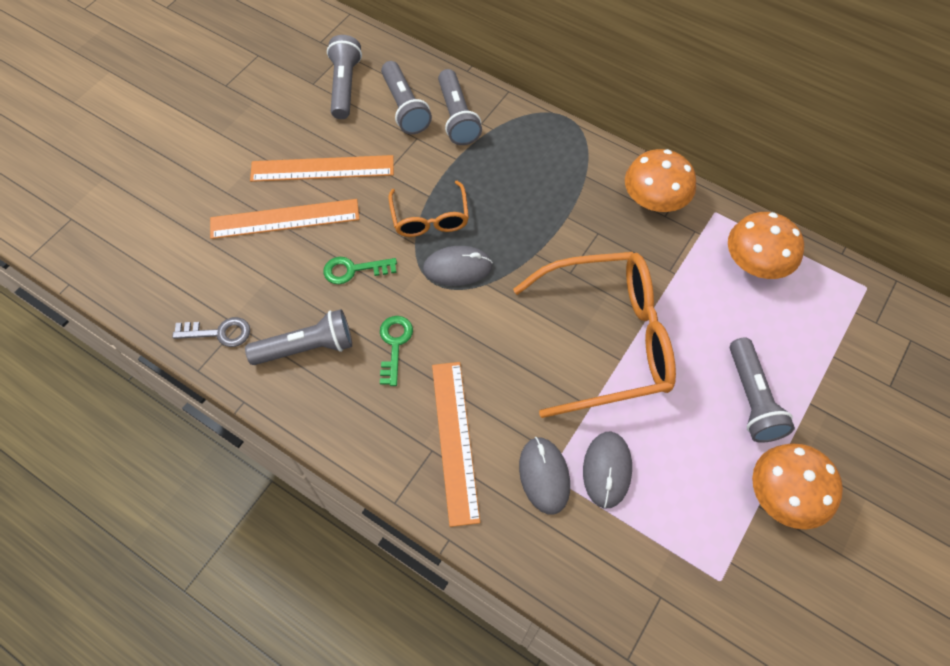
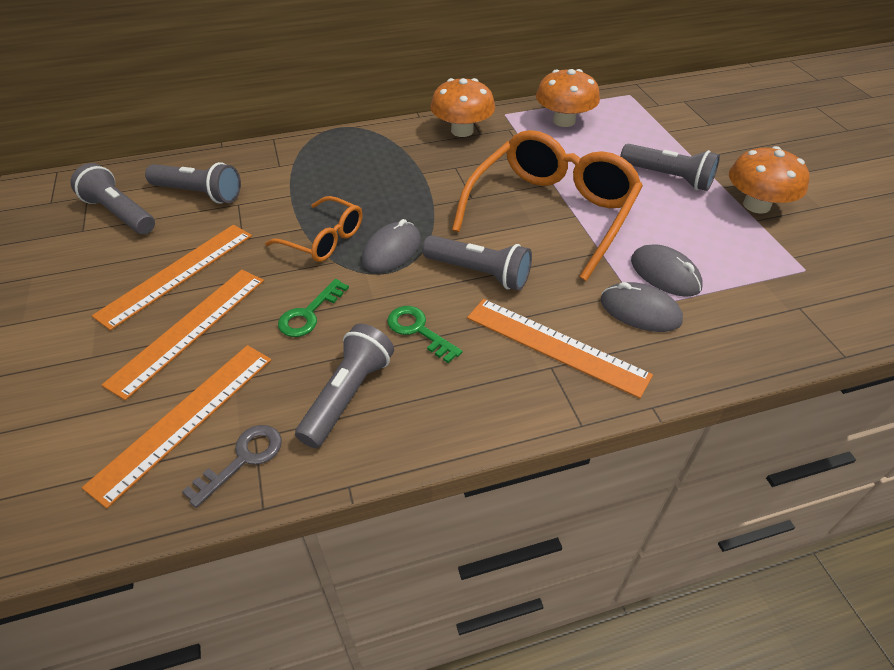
camera: 50 degrees left, 15 degrees down
(222, 280) = (185, 419): none -> orange ruler
(457, 117) = (254, 173): grey flashlight -> grey flashlight (479, 273)

